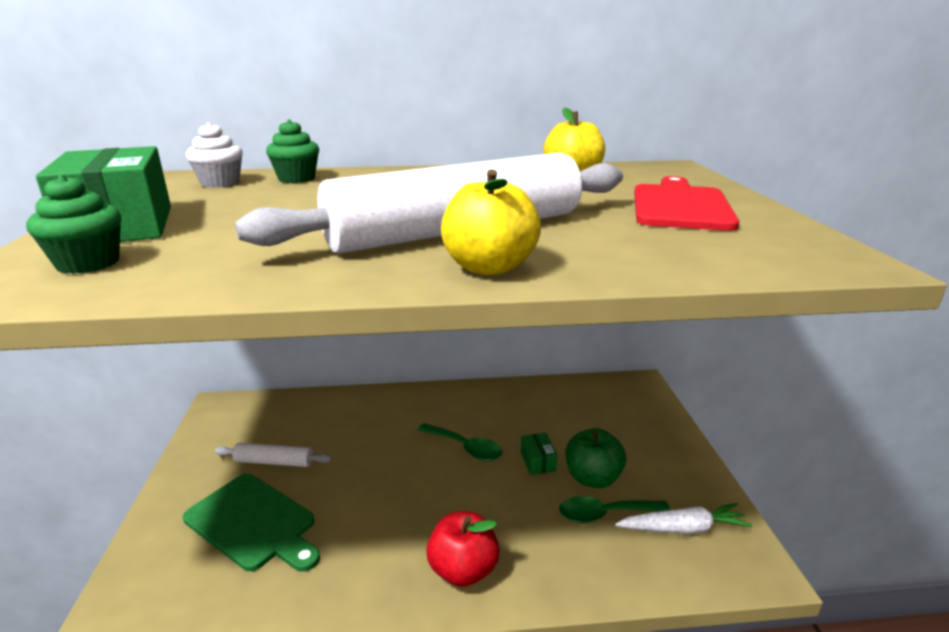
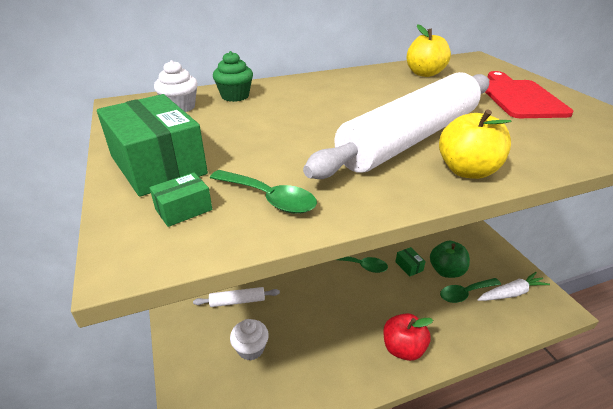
camera: 15 degrees left, 10 degrees up
(88, 263) = (184, 209): green cupcake -> green box
(195, 265) = (269, 198): none -> green spoon
(253, 523) = (251, 349): green cutting board -> white cupcake

